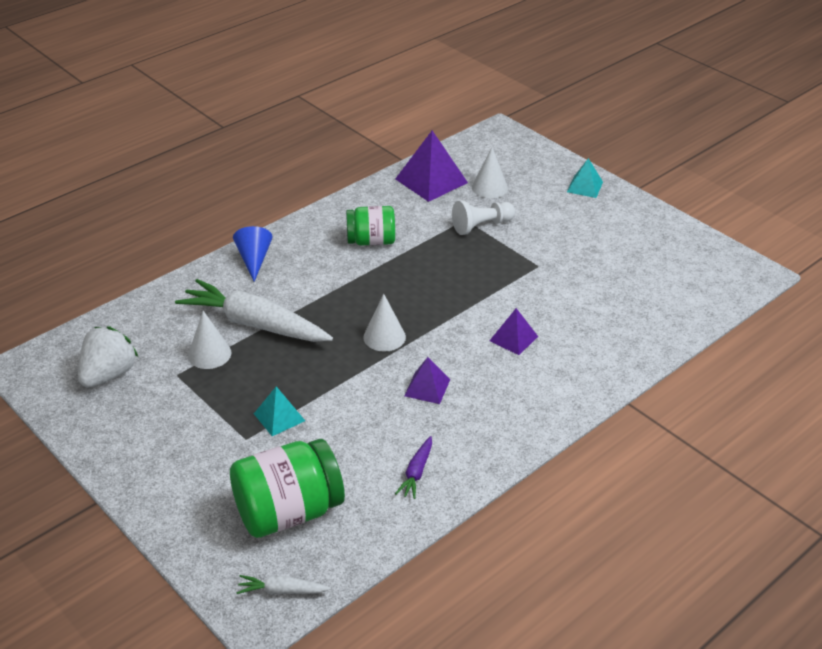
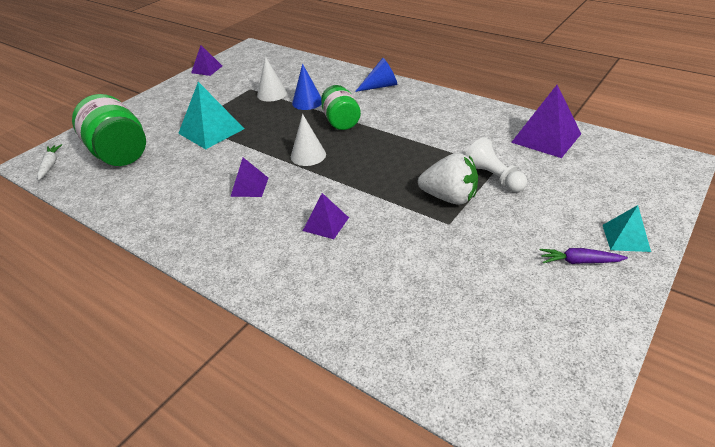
camera: 80 degrees right, 0 degrees up
(71, 419) = (207, 69): none -> purple pyramid
(109, 375) = (246, 70): white strawberry -> white strawberry (449, 198)
(255, 324) = (307, 102): white carrot -> blue cone
(279, 417) = (211, 131): turquoise pyramid -> turquoise pyramid, size x1.73
(371, 241) = (432, 126): green jar -> green jar (341, 121)
(416, 472) = (151, 199): purple carrot -> purple carrot (579, 261)
(489, 187) = (564, 172): white cone -> none

